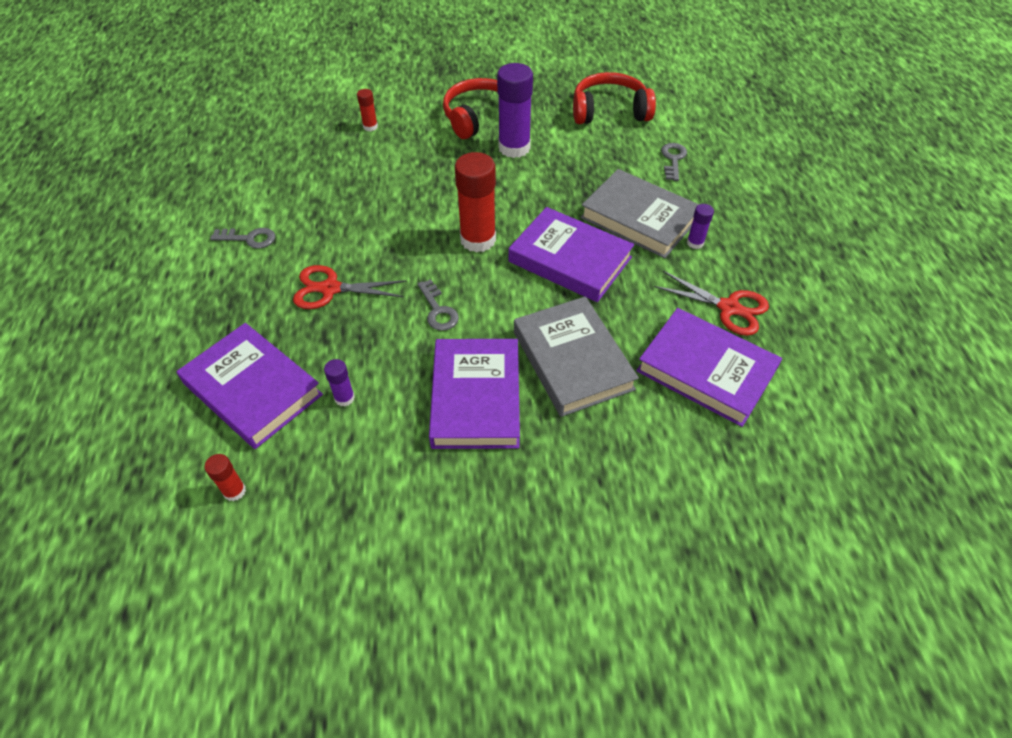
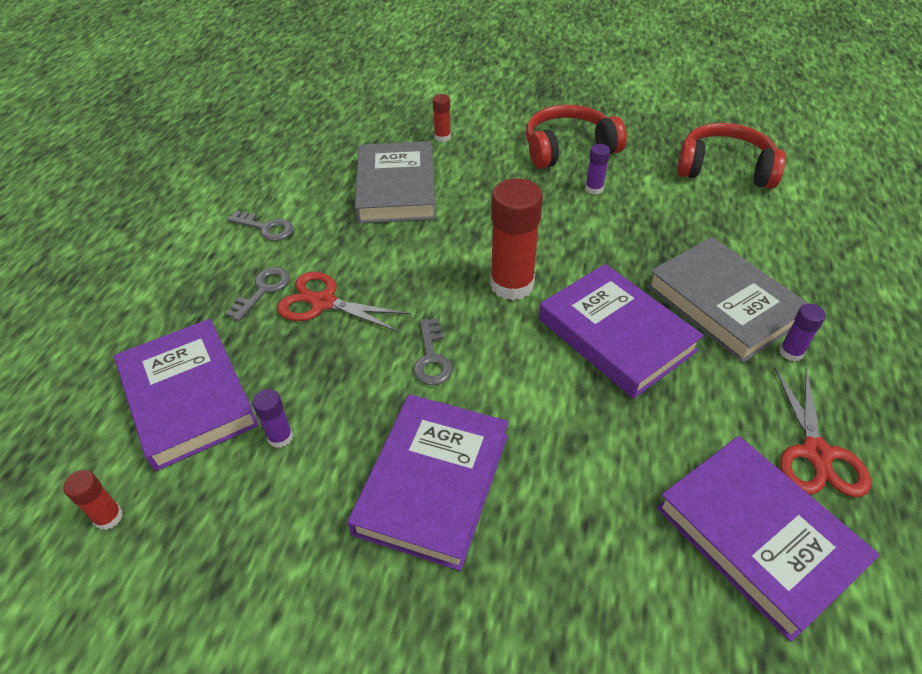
camera: 20 degrees right, 5 degrees down
(514, 148) = (594, 189): purple glue stick -> purple glue stick, size x0.47
(572, 360) = (574, 468): grey book -> grey book (396, 188)
(673, 159) = (790, 240): grey key -> grey key (263, 290)
(729, 308) = (816, 454): red scissors -> red scissors turned 45 degrees clockwise

